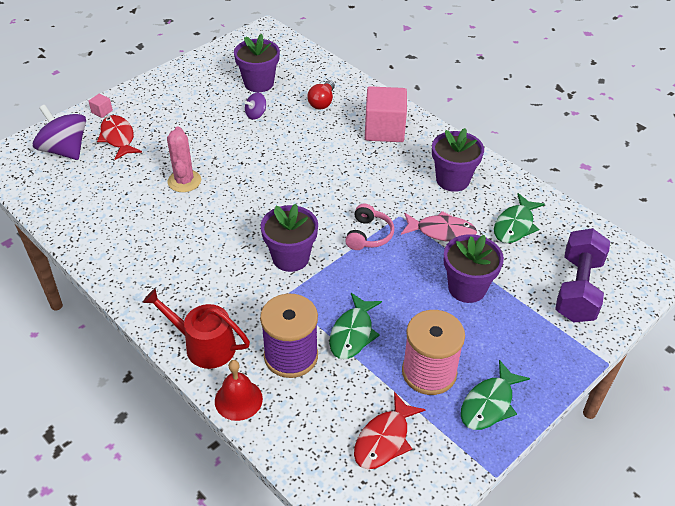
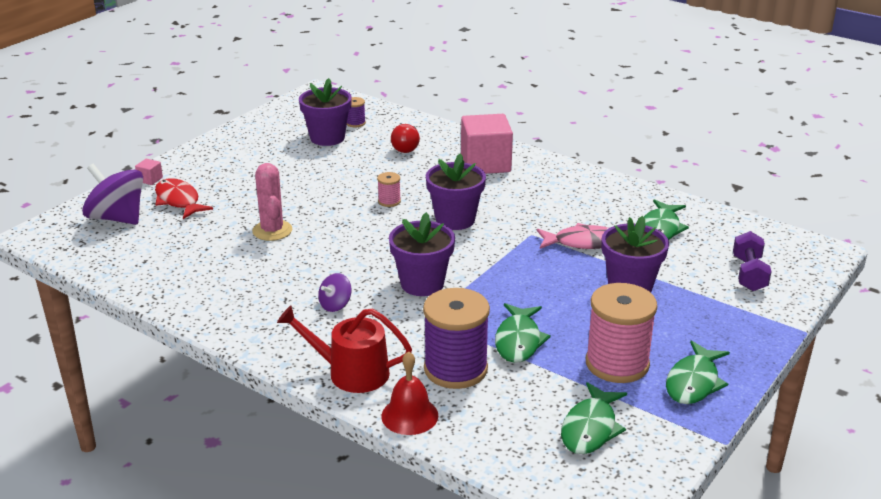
camera: 10 degrees left, 15 degrees down
(256, 114) = (334, 165): purple spinning top -> purple spinning top (335, 305)
(287, 69) = (355, 123): none -> purple spool
(290, 162) = (389, 201): none -> pink spool
(368, 235) = (503, 254): pink headphones -> none
(384, 439) = (590, 428): red fish -> green fish
(452, 180) = (577, 198): purple flower pot -> purple flower pot (455, 220)
(578, 289) = (749, 274): purple dumbbell -> purple dumbbell, size x0.64

